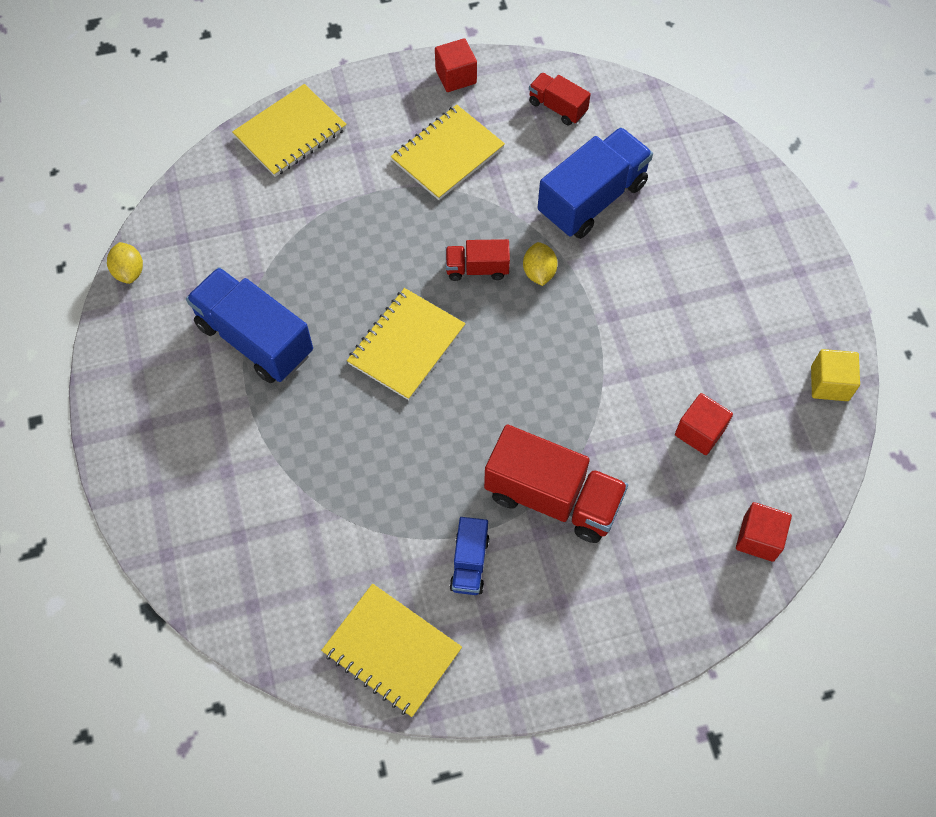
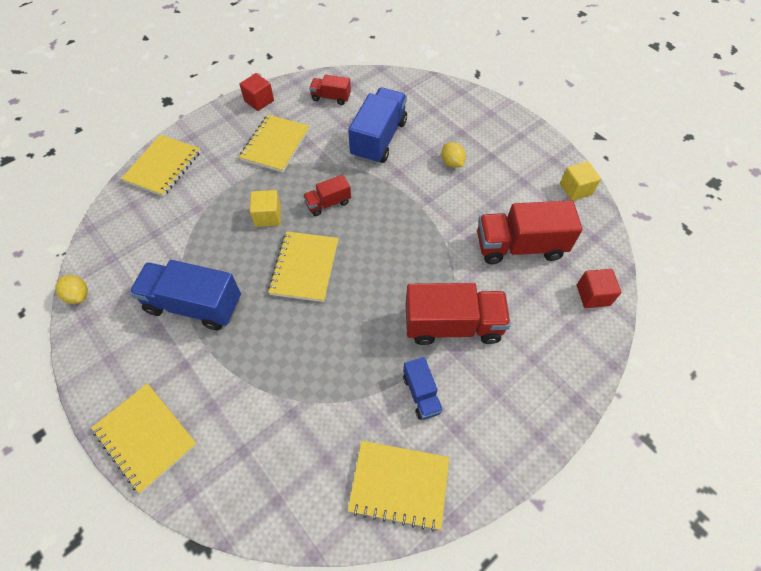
camera: 25 degrees left, 5 degrees down
(143, 473) = (146, 437): none -> yellow notebook
(392, 256) = (268, 216): none -> yellow cube
(539, 272) = (369, 191): yellow lemon -> yellow lemon (452, 163)
(699, 432) = (519, 246): red cube -> red truck

